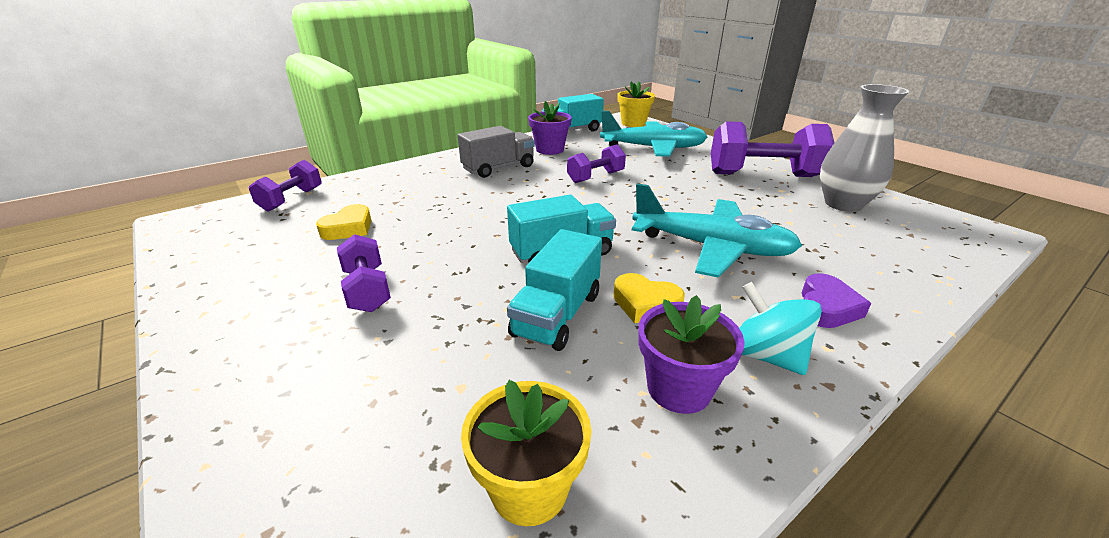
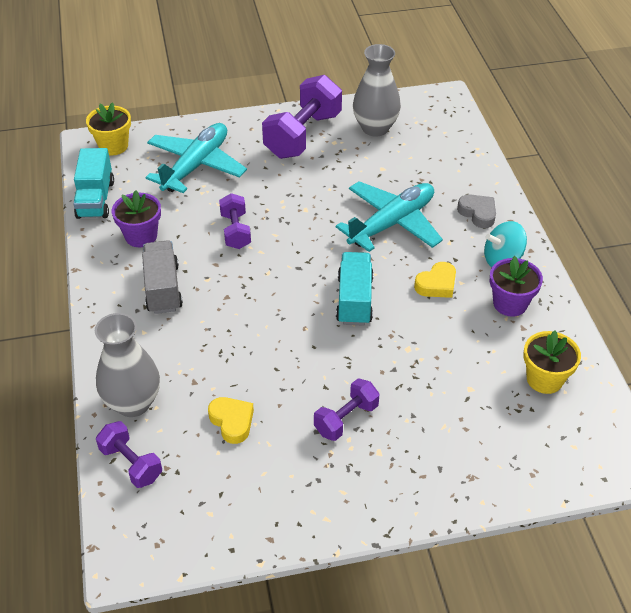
camera: 65 degrees left, 15 degrees up
(361, 186) = (133, 403): none -> grey vase
(367, 290) = (346, 419): purple dumbbell -> purple dumbbell turned 45 degrees counterclockwise
(557, 314) = (426, 328): turquoise truck -> none
(826, 307) = (478, 213): purple heart -> grey heart

